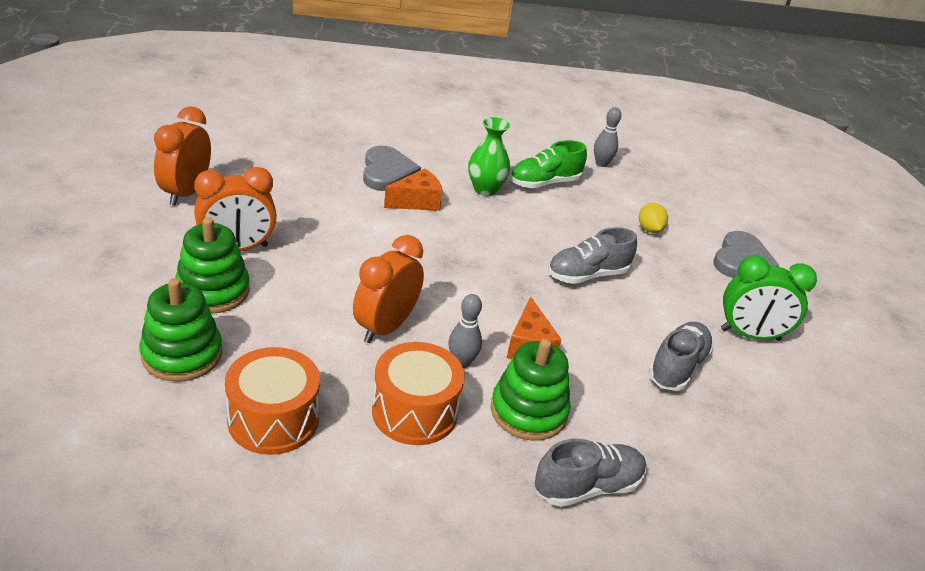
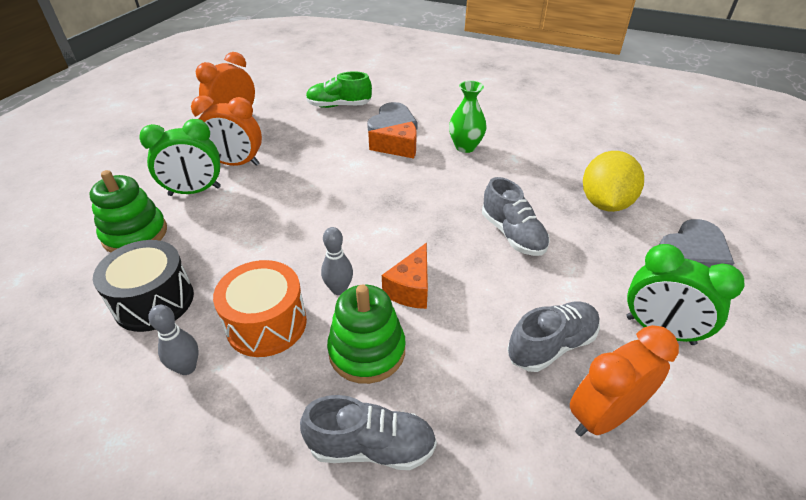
camera: 30 degrees right, 5 degrees up
(213, 291) = (195, 191): green stacking toy -> green clock
(273, 419) = (154, 301): orange drum -> black drum
(385, 327) = (298, 245): orange clock -> orange clock (603, 416)
(544, 183) = (524, 148): green shoe -> green shoe (339, 106)
(587, 275) = (512, 234): grey shoe -> grey shoe turned 120 degrees counterclockwise
(601, 164) = (591, 139): grey bowling pin -> grey bowling pin (187, 367)
(649, 229) = (605, 203): yellow lemon -> yellow lemon, size x1.99

